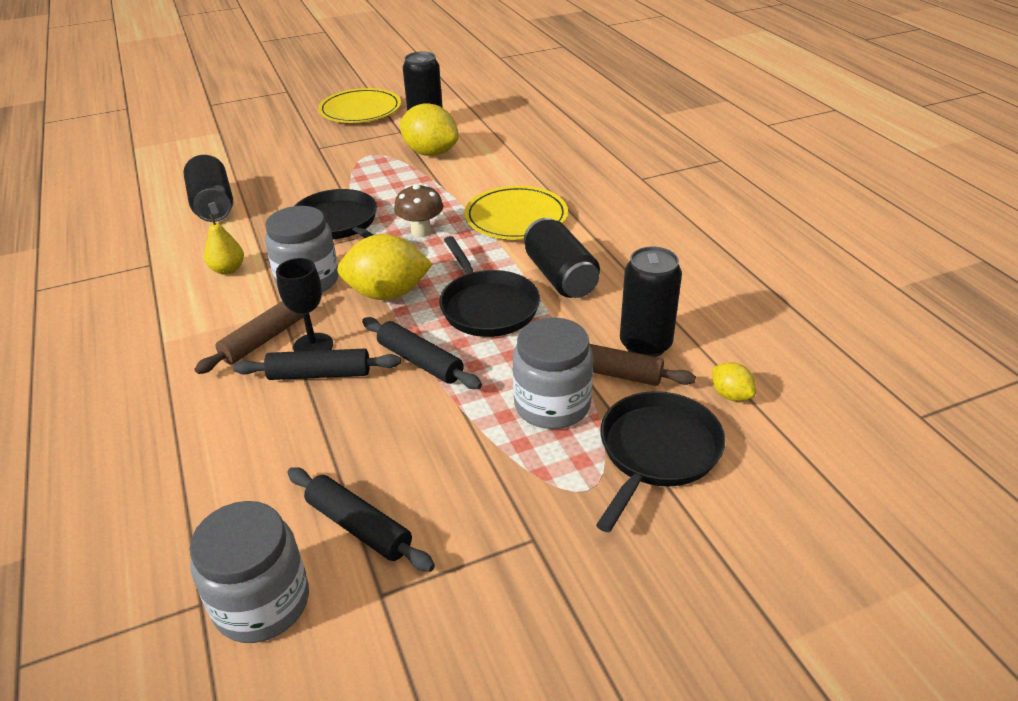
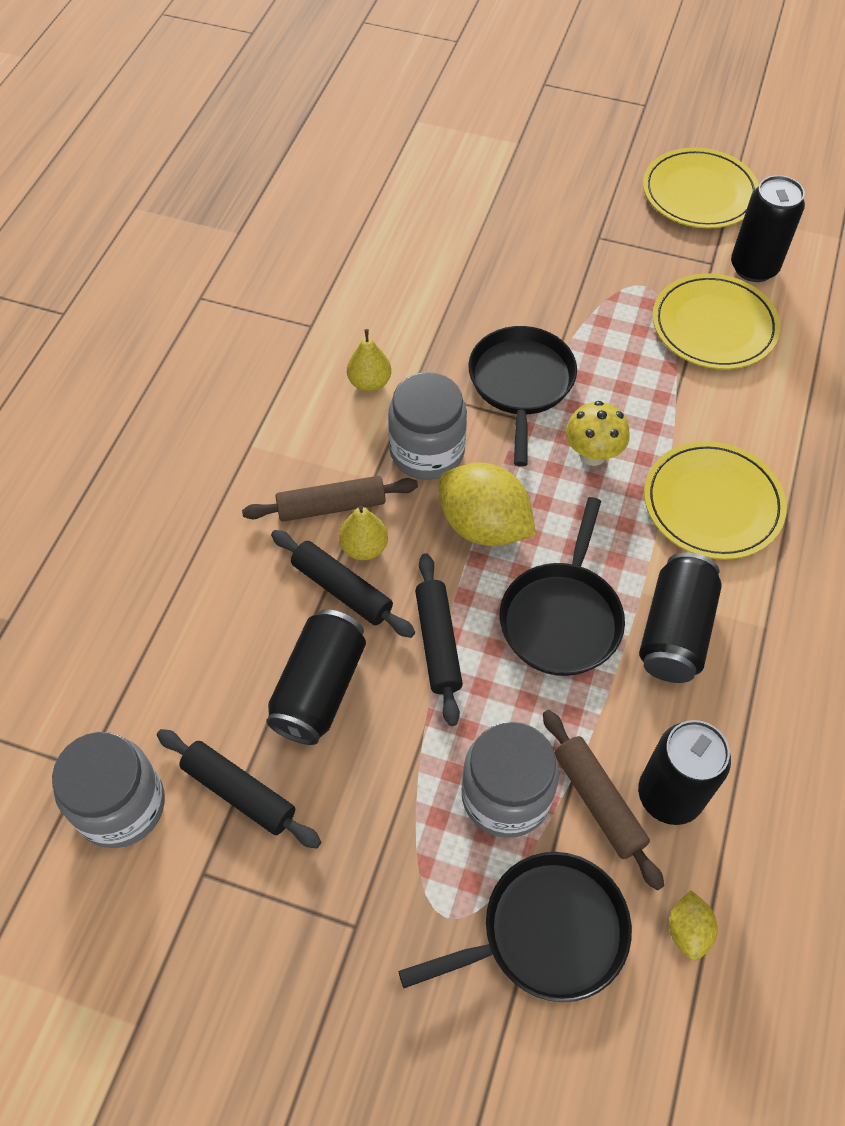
camera: 40 degrees right, 20 degrees up
(213, 205) = (425, 271): black can -> black can (319, 688)
(313, 346) = (364, 548): black goblet -> yellow pear
(359, 527) = (239, 792): black rolling pin -> black rolling pin turned 45 degrees counterclockwise
(421, 231) = (592, 455): brown mushroom -> yellow mushroom
(430, 153) = (714, 326): yellow lemon -> yellow plate

